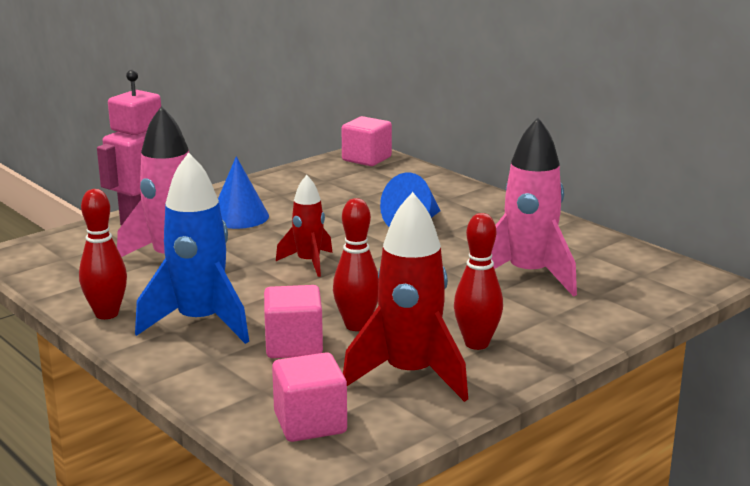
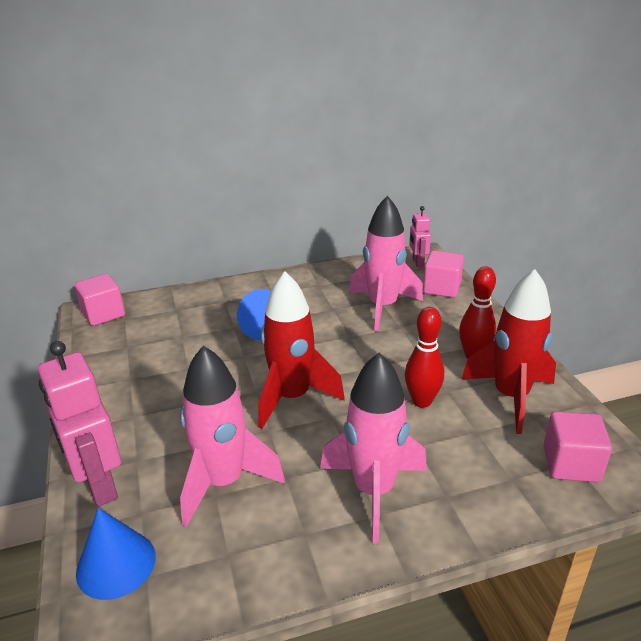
camera: 65 degrees left, 10 degrees up
(107, 314) = (317, 559): red bowling pin -> none
(200, 323) = (373, 491): blue rocket -> pink rocket
(239, 217) = (158, 415): blue cone -> blue cone (116, 564)
(294, 345) = (442, 442): pink cube -> pink cube (441, 288)
(308, 263) = (292, 397): red rocket -> red rocket, size x1.71
(672, 279) = (417, 263): none -> pink robot

